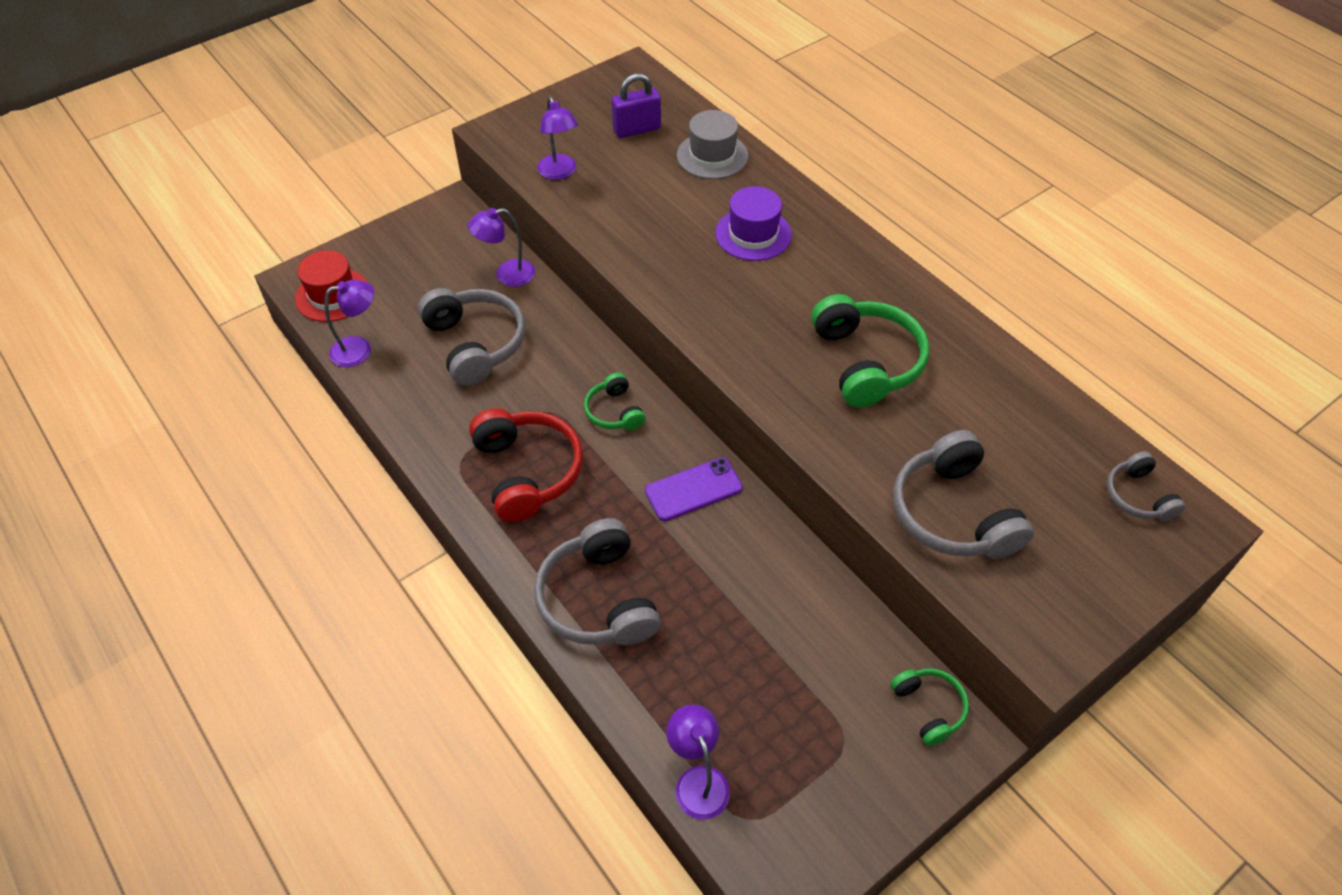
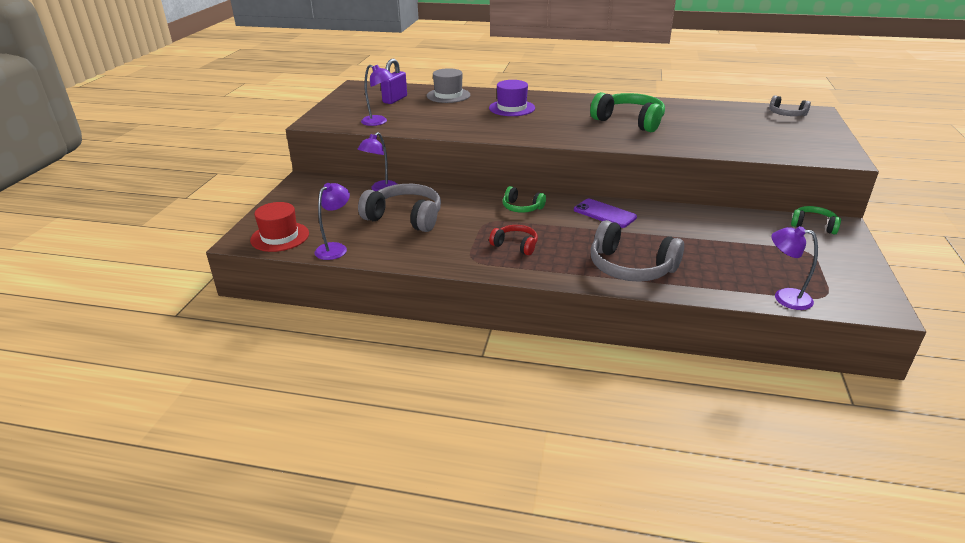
camera: 40 degrees left, 20 degrees down
(527, 471) = (515, 245): red headphones -> red headphones, size x0.55
(693, 489) = (604, 213): purple phone -> purple phone turned 75 degrees counterclockwise
(952, 513) = (742, 142): grey headphones -> none

